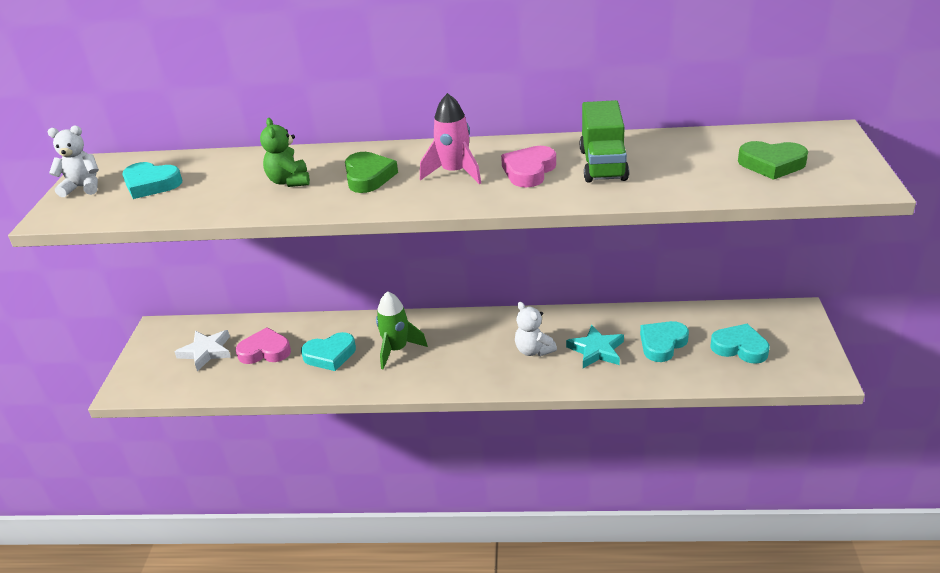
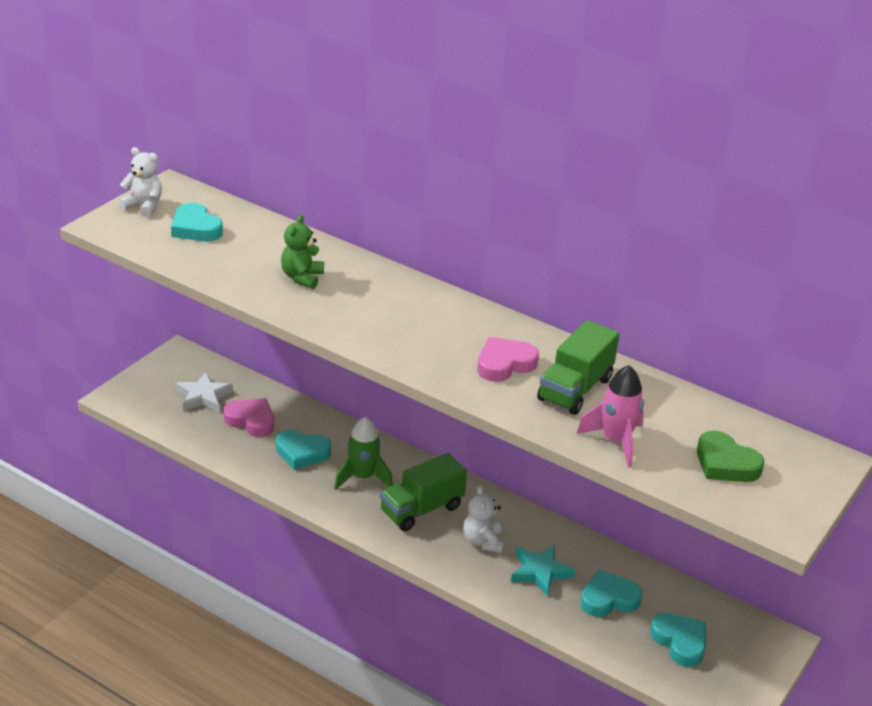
camera: 25 degrees right, 0 degrees up
(368, 177) = (368, 304): green heart -> none
(455, 173) = (441, 335): pink rocket -> pink rocket (615, 441)
(465, 350) = (421, 509): none -> green truck

